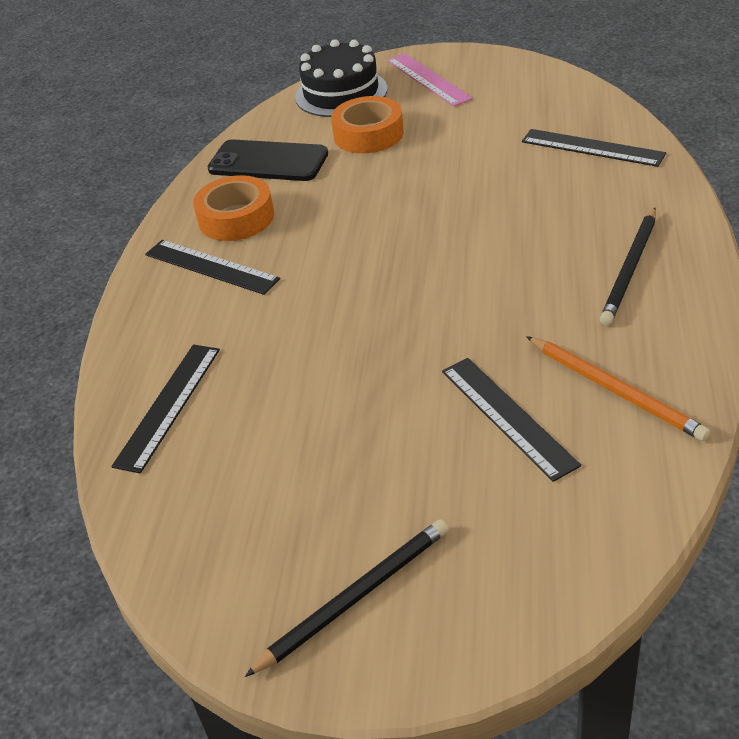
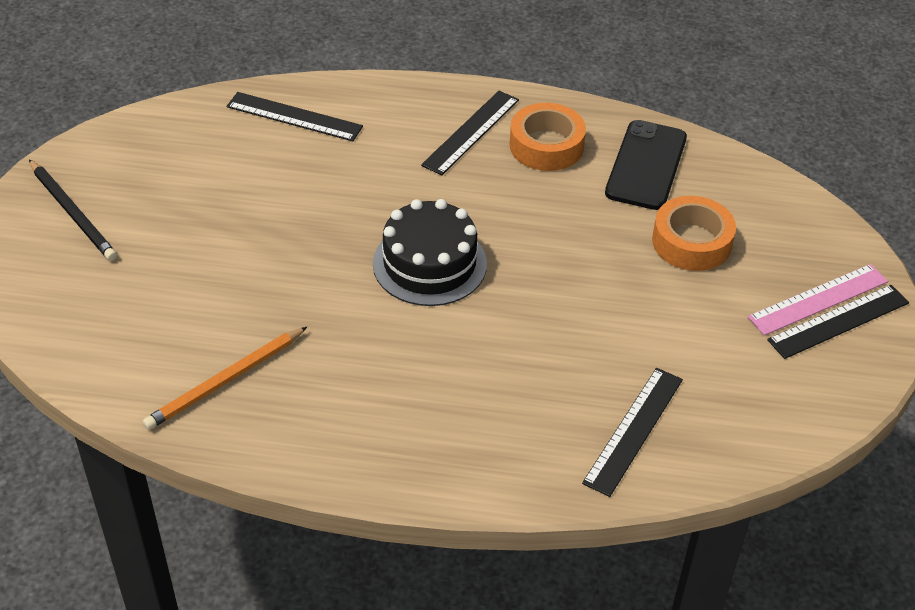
camera: 85 degrees right, 5 degrees up
(341, 93) = (790, 222): black cake -> black cake (429, 264)
(507, 416) = (217, 308): black ruler -> black ruler (838, 321)
(630, 269) = (394, 422): black pencil -> none

